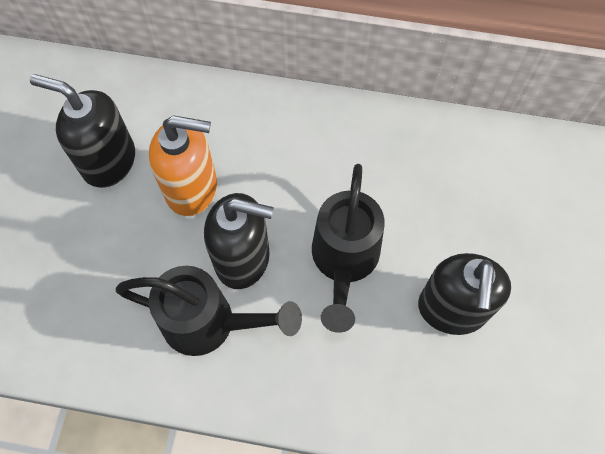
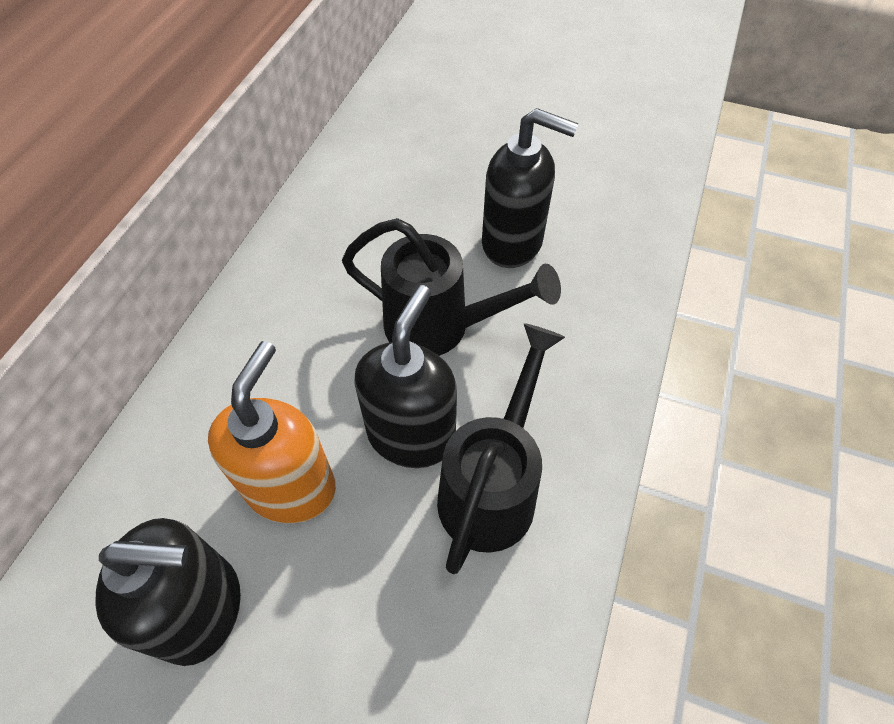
camera: 80 degrees left, 10 degrees down
(108, 161) = (202, 609): black soap dispenser -> black soap dispenser turned 120 degrees counterclockwise

